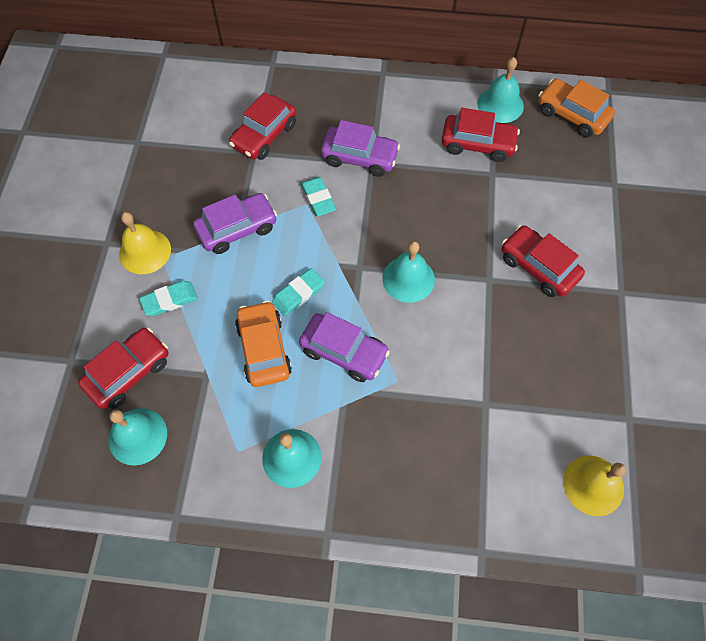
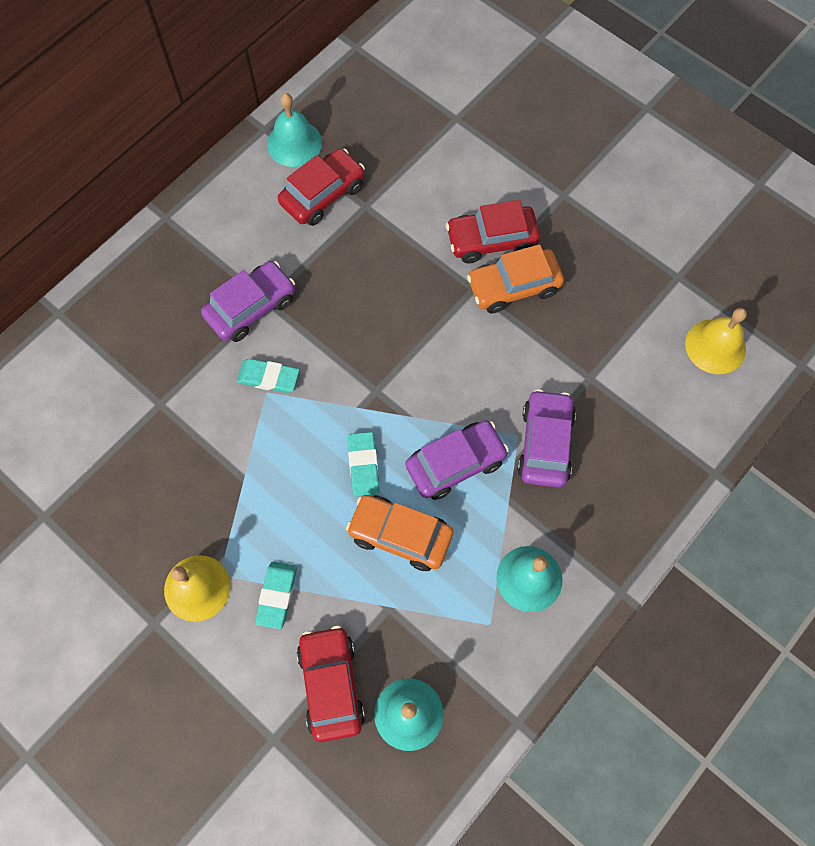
camera: 55 degrees left, 5 degrees up
(237, 229) = (242, 478): purple car -> purple car (545, 444)
(264, 135) = (147, 380): red car -> none
(408, 279) = (421, 356): turquoise bell -> none
(572, 115) = (356, 95): orange car -> orange car (513, 287)

